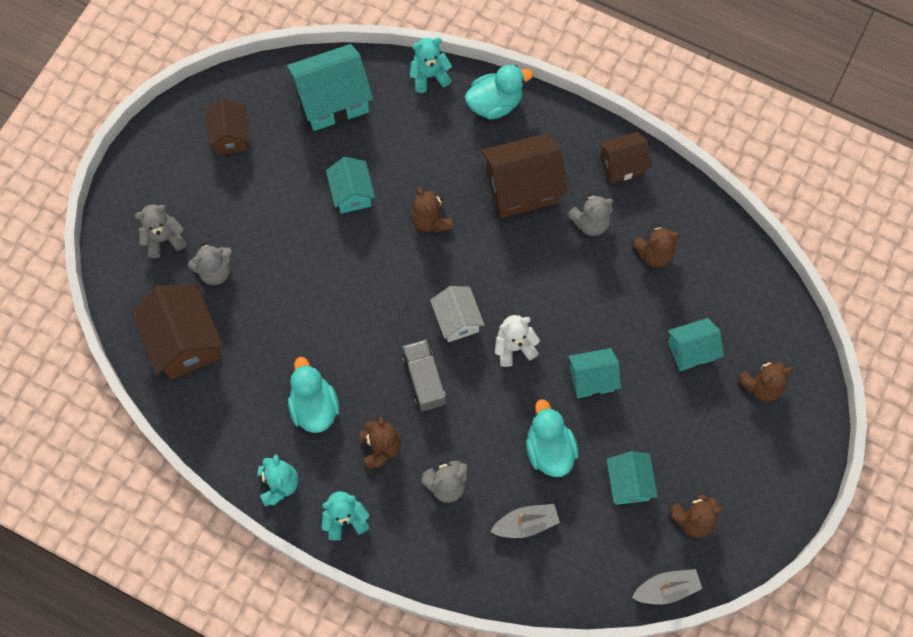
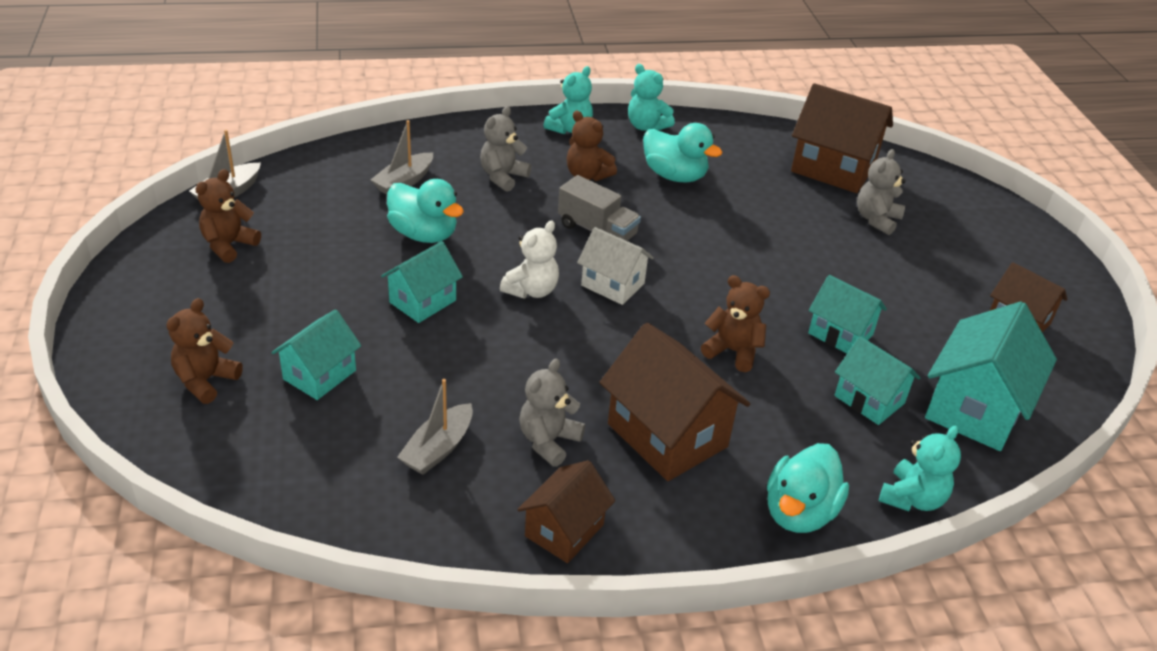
camera: 140 degrees right, 30 degrees down
(164, 239) = (950, 220): grey teddy bear -> none
(522, 187) = (667, 435): brown house -> brown house turned 75 degrees counterclockwise
(628, 483) = (319, 243): turquoise house -> turquoise house (869, 399)
(654, 254) = (438, 448): brown teddy bear -> grey boat

